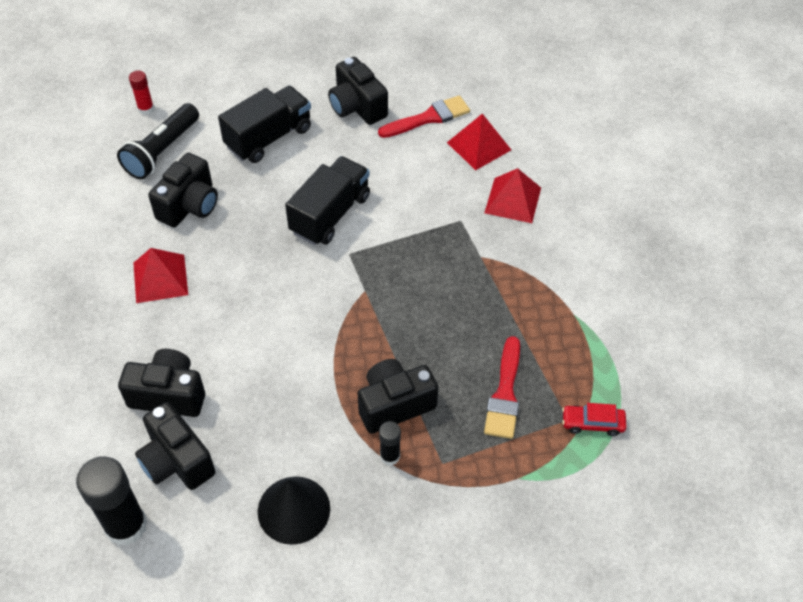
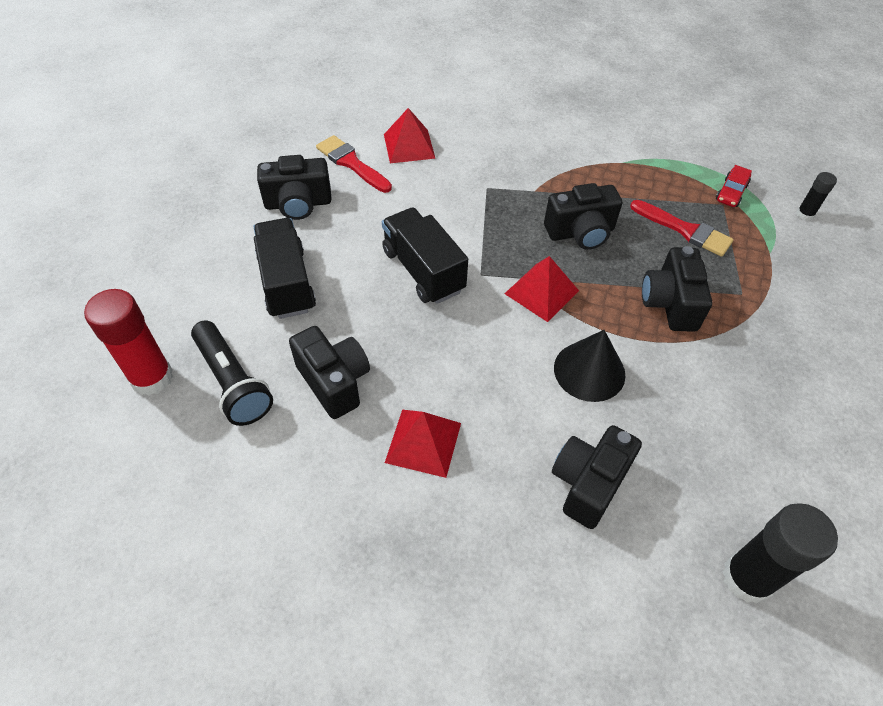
camera: 65 degrees left, 0 degrees up
(146, 109) = (152, 378): red glue stick -> red glue stick, size x1.98
(176, 461) = (677, 502): black camera -> black camera (580, 233)
(294, 509) = (763, 418): black cone -> black cone (589, 371)
(390, 456) = (724, 326): black glue stick -> black glue stick (805, 214)
(428, 118) = (351, 163): red brush -> red brush turned 45 degrees counterclockwise
(512, 200) = (484, 150): red pyramid -> red pyramid (541, 292)

